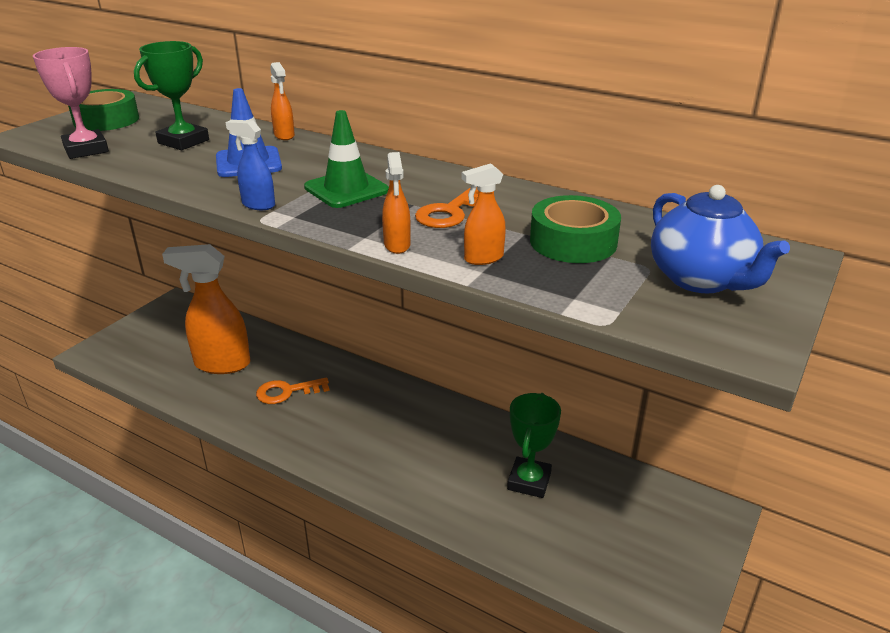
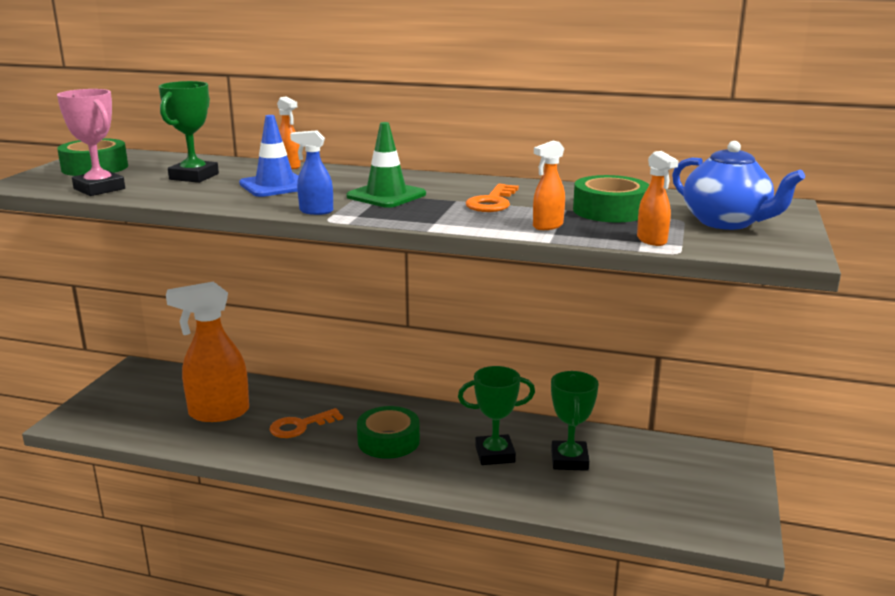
camera: 15 degrees left, 10 degrees down
(360, 424) = (388, 441): none -> green tape
(397, 245) = (467, 225): orange spray bottle -> orange spray bottle (652, 240)
(456, 459) = (495, 454): none -> green trophy

